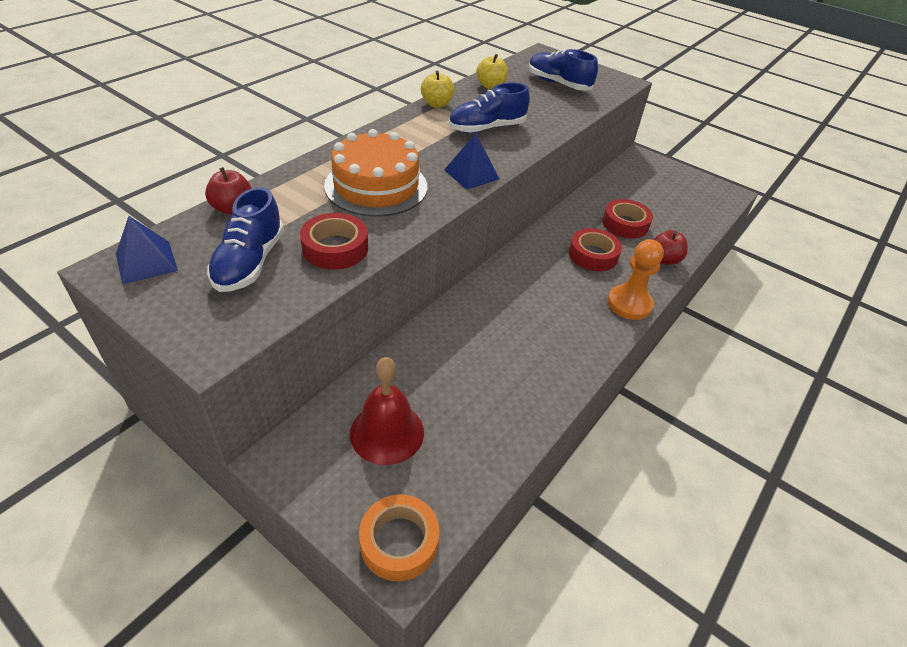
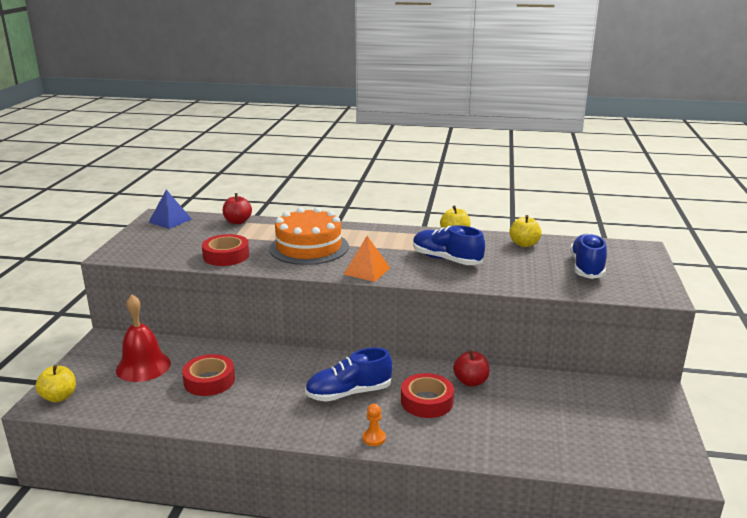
camera: 65 degrees right, 20 degrees down
(249, 262) = (191, 240): blue shoe -> blue shoe (349, 393)
(399, 542) = (59, 397): orange tape -> yellow apple
(471, 174) = (367, 271): blue pyramid -> orange pyramid
(625, 224) = (504, 409): red tape -> red tape (209, 381)
(629, 304) = (374, 438): orange pawn -> orange pawn, size x0.50
(664, 259) = (471, 446): red apple -> red apple (470, 381)

